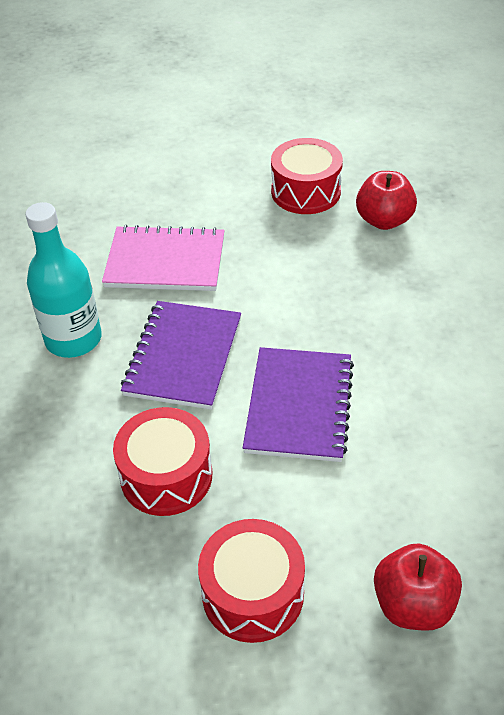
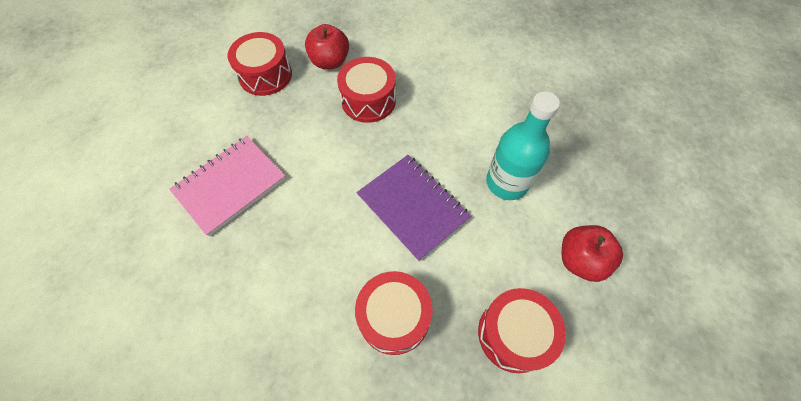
camera: 50 degrees left, 15 degrees up
(73, 339) = (231, 288): turquoise bottle -> turquoise bottle (507, 182)
(183, 357) = (316, 236): purple notebook -> none
(378, 281) = (368, 100): none -> red drum

